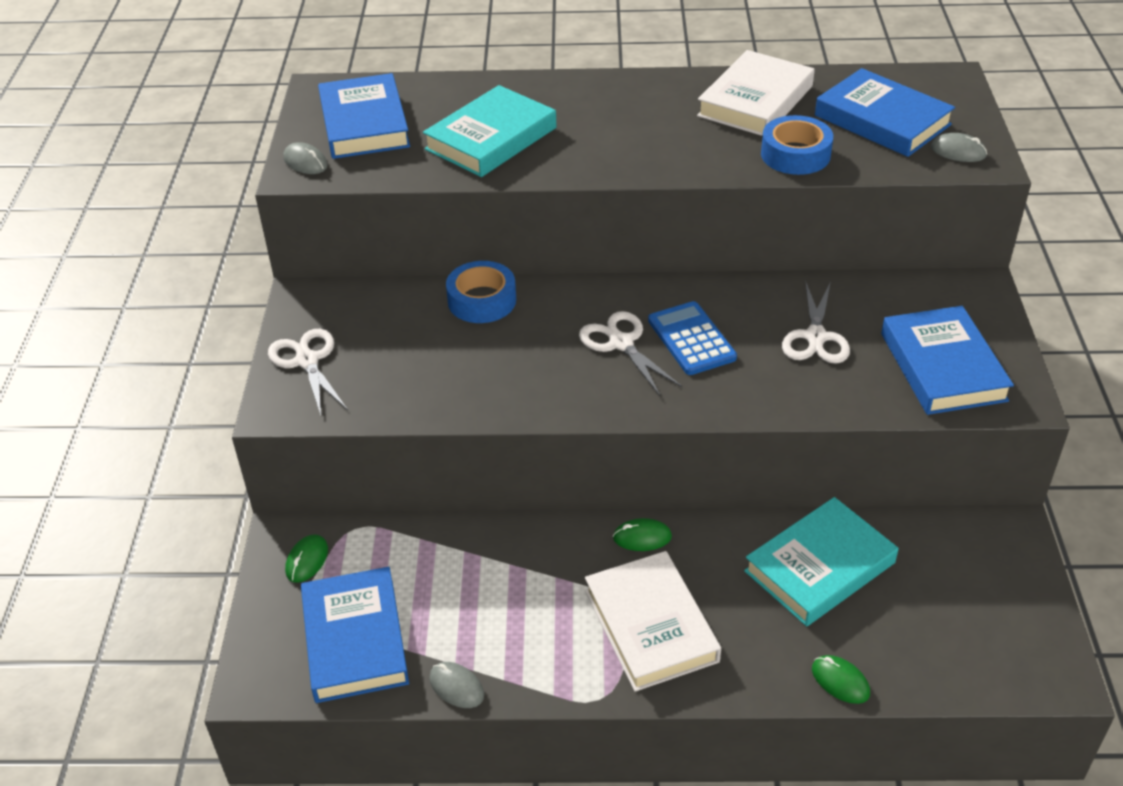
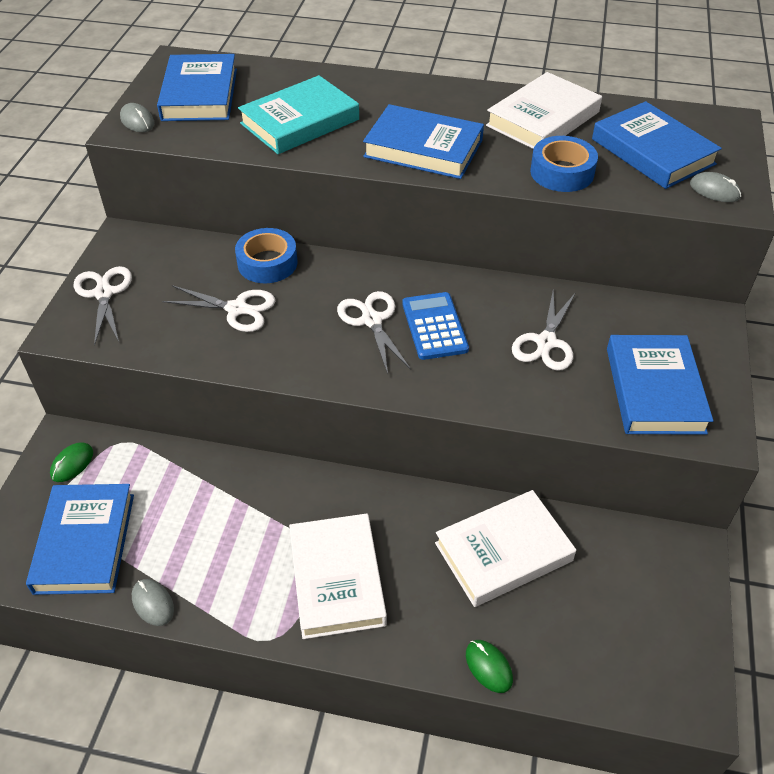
camera: 10 degrees right, 5 degrees up
(467, 354) = (237, 309): none -> white scissors
(639, 149) = (423, 148): none -> blue book
(642, 537) = (356, 495): green mouse -> none
(819, 567) = (503, 552): turquoise book -> white book

